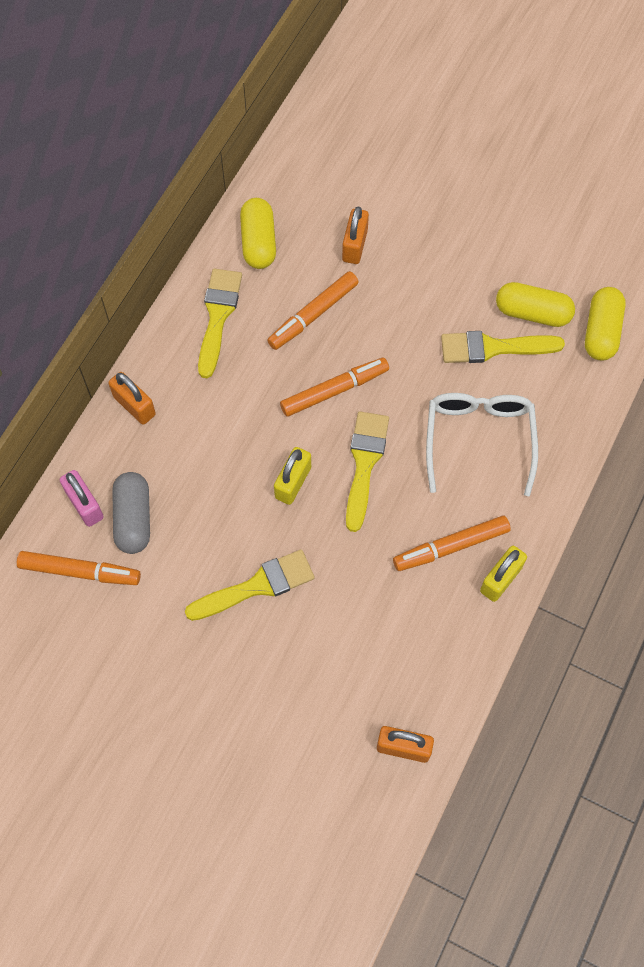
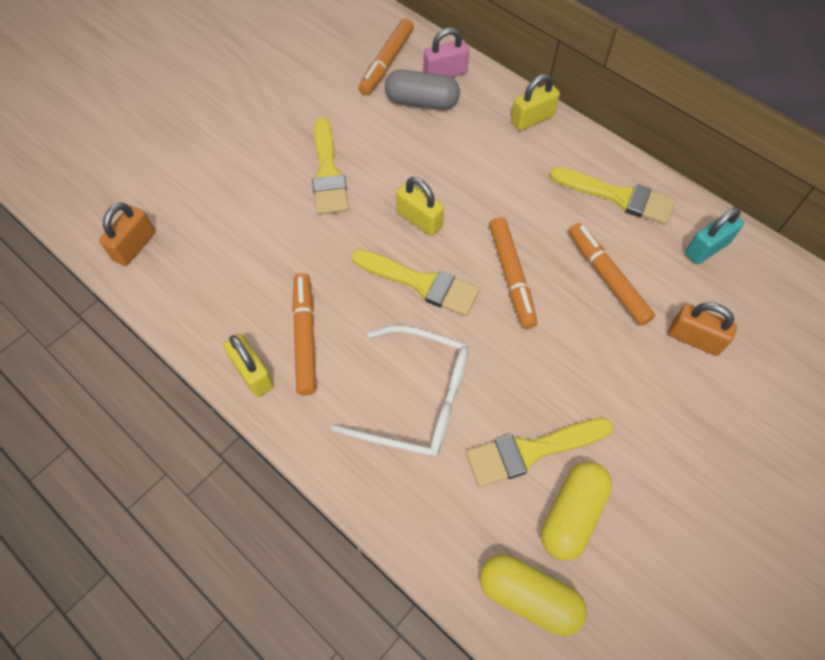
camera: 105 degrees right, 5 degrees down
(134, 406) = (532, 119): orange padlock -> yellow padlock
(258, 242) = (707, 248): yellow capsule -> turquoise padlock
(493, 348) = (531, 451): yellow brush -> yellow brush turned 120 degrees counterclockwise

